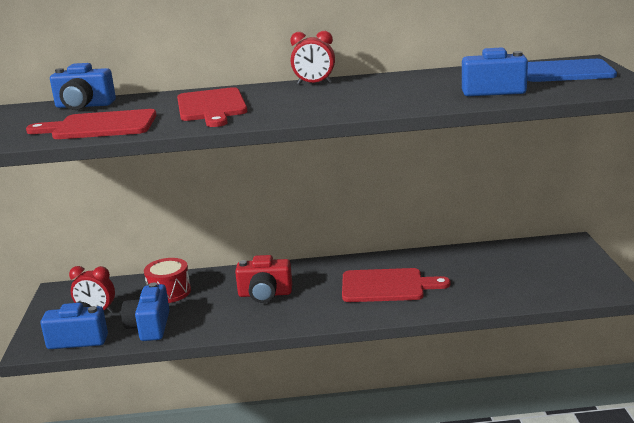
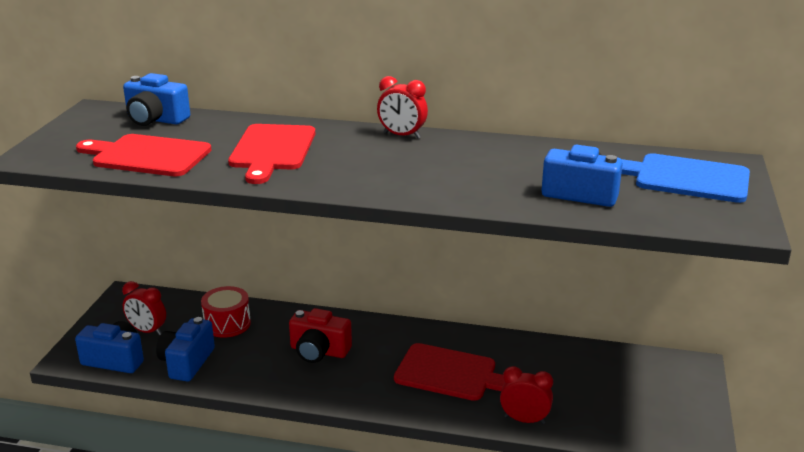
camera: 15 degrees right, 5 degrees up
(468, 303) = (524, 420): none -> red clock

